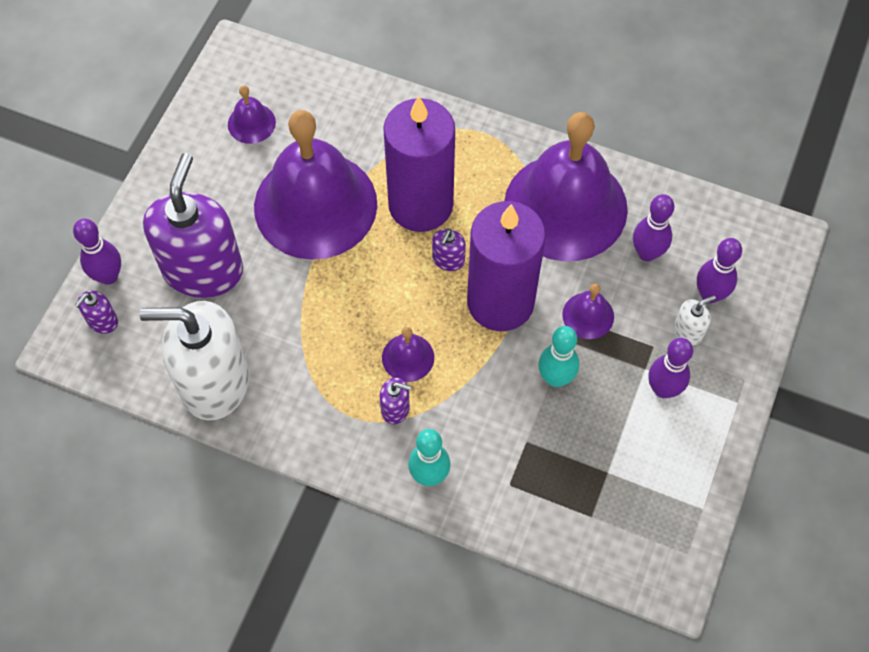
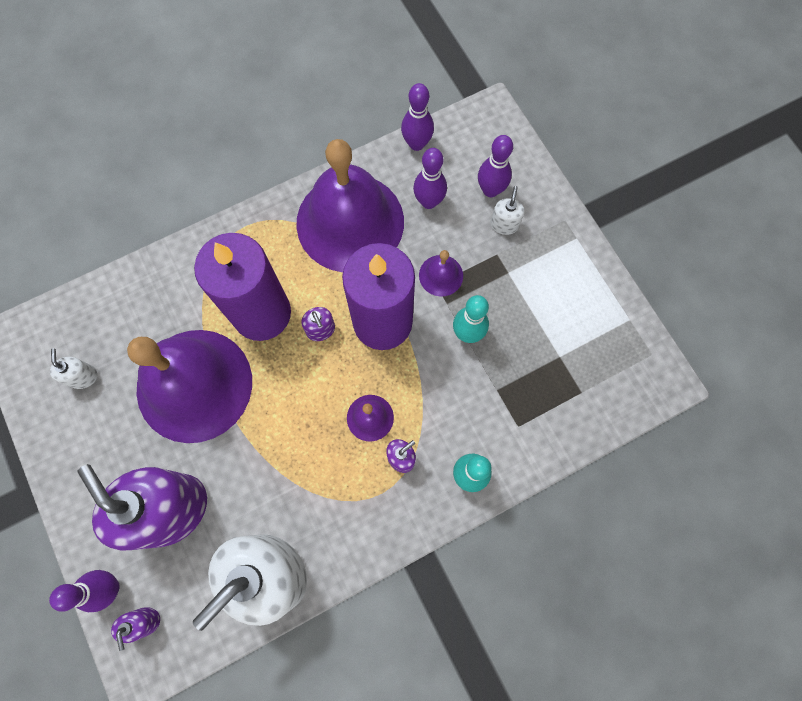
camera: 50 degrees left, 10 degrees up
(251, 123) = (83, 377): purple bell -> white soap dispenser
(663, 389) = (531, 274): purple bowling pin -> purple bowling pin (416, 144)

